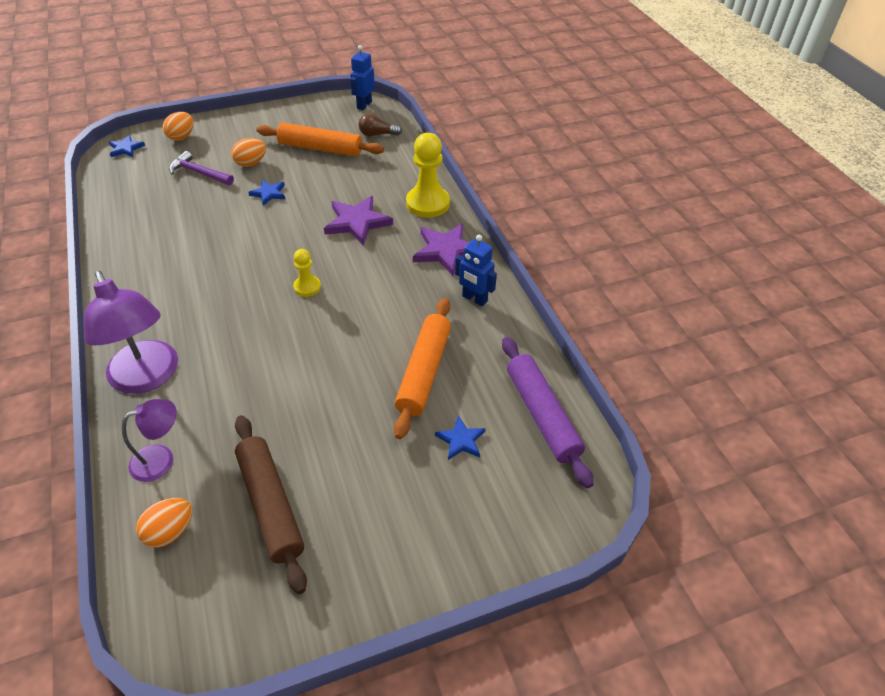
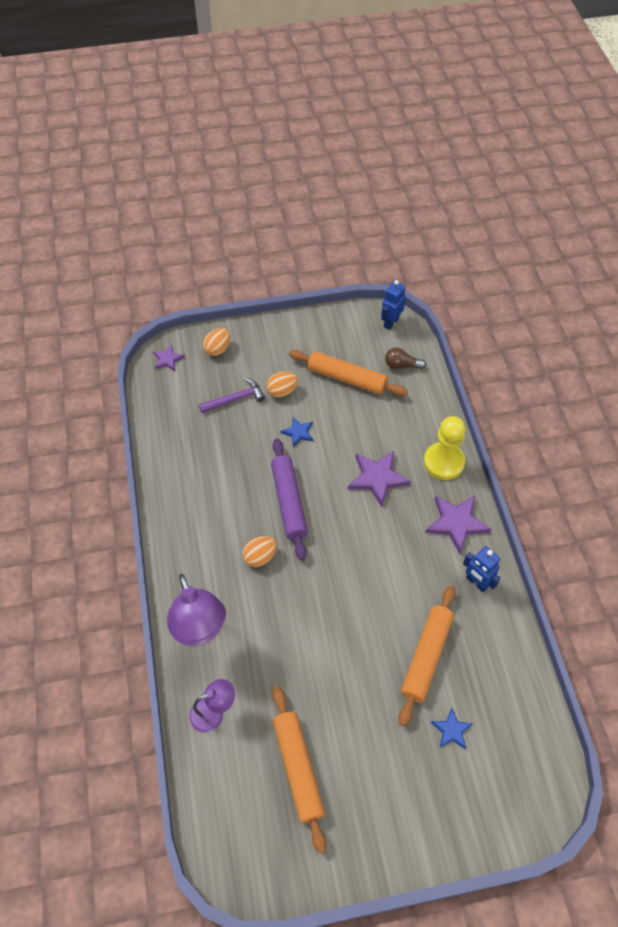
camera: 10 degrees right, 10 degrees up
(126, 148) = (168, 359): blue star -> purple star
(170, 531) = (223, 780): orange egg -> orange egg (260, 557)
(199, 173) = (235, 399): purple hammer -> purple hammer turned 120 degrees clockwise
(270, 505) = (298, 768): brown rolling pin -> orange rolling pin
(307, 287) = (331, 550): yellow pawn -> none
(542, 415) = (521, 715): purple rolling pin -> purple rolling pin (289, 502)

